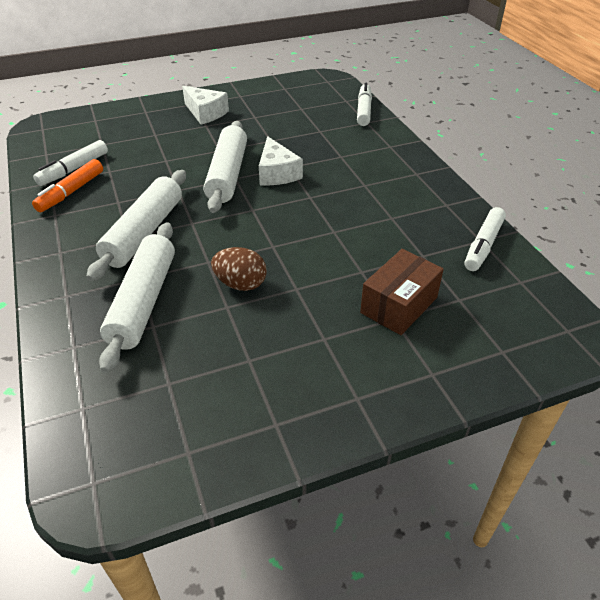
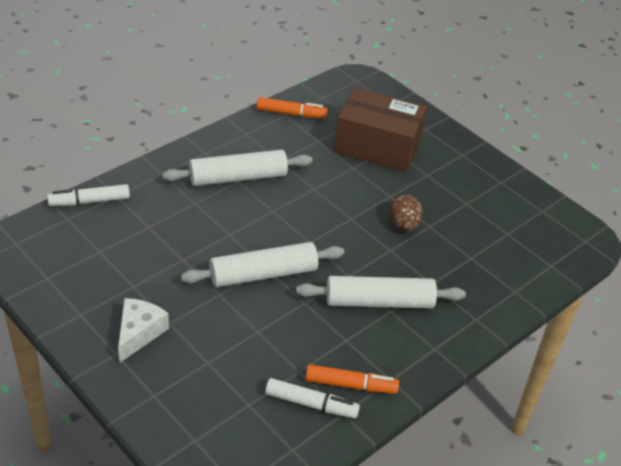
camera: 115 degrees left, 0 degrees up
(143, 301) = (453, 271): white rolling pin -> white rolling pin (238, 177)
(277, 173) = (245, 240): white cheese -> none
(399, 305) = (377, 146): brown box -> brown box, size x1.61
(483, 245) = (291, 114): white marker -> orange marker

